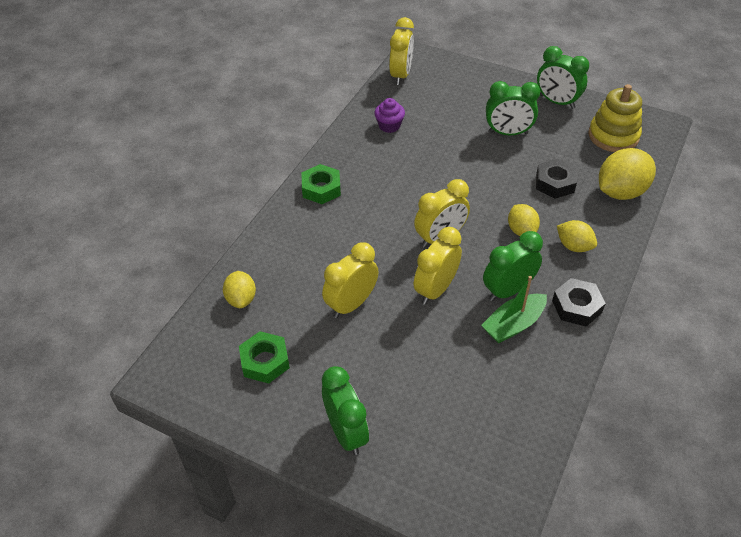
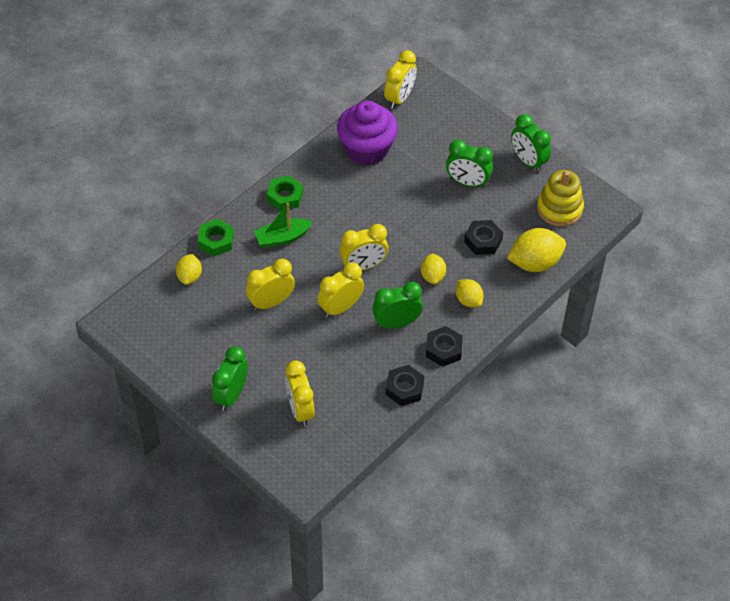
camera: 15 degrees right, 5 degrees up
(265, 361) = (191, 329): green nut -> green nut (216, 241)
(346, 432) = (231, 395): green clock -> green clock turned 150 degrees counterclockwise
(389, 126) = (366, 149): purple cupcake -> purple cupcake, size x2.18
(442, 427) = (300, 410): none -> yellow clock
(513, 324) = (387, 350): green boat -> green boat (282, 238)
(556, 364) = (404, 388): none -> black nut

